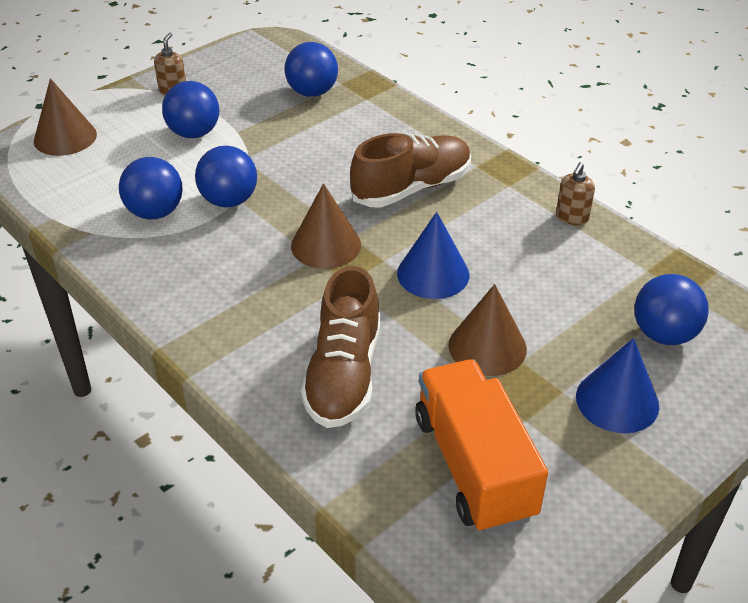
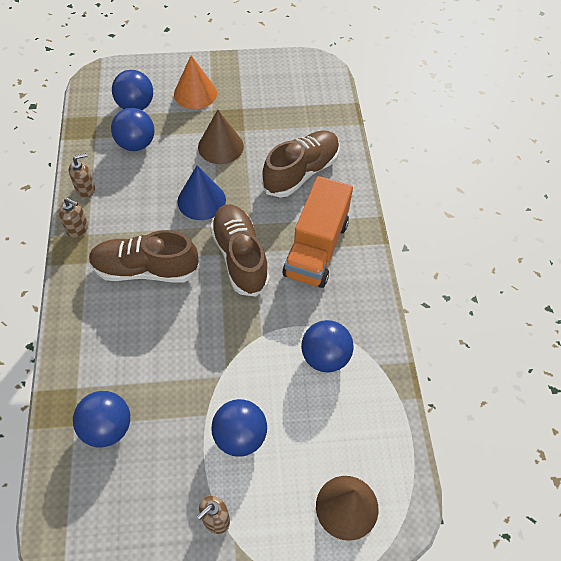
camera: 145 degrees left, 15 degrees up
(229, 200) = (268, 336): blue ball -> blue ball (136, 144)
(326, 245) = (240, 257): brown cone -> brown shoe
(474, 466) = (283, 104): orange truck -> orange truck (316, 248)
(524, 183) = (78, 229): none -> brown soap dispenser
(617, 401) = (195, 93): blue cone -> orange cone

